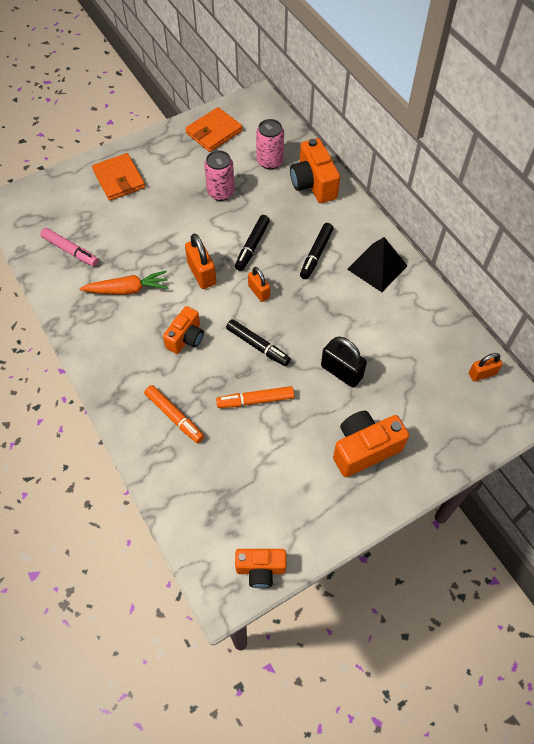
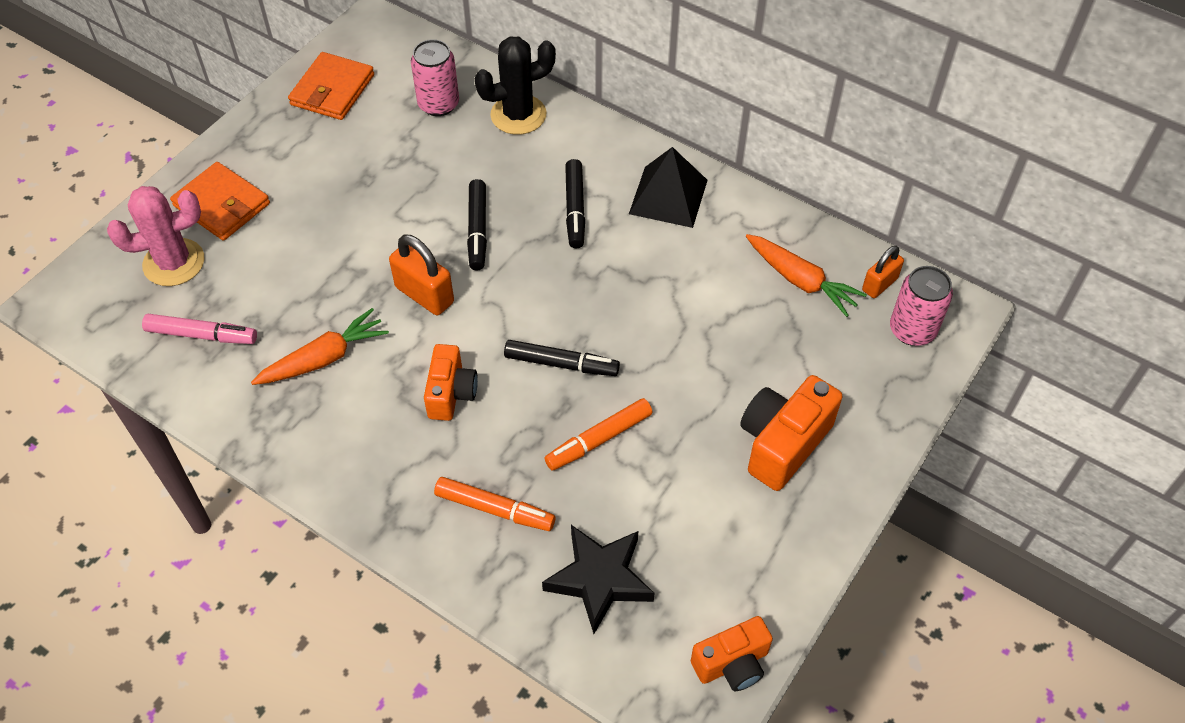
camera: 25 degrees left, 5 degrees down
(77, 203) = (174, 262): none -> pink cactus
(211, 484) = (599, 579): none -> black star
(221, 192) = (390, 171): pink can -> pink can (912, 330)
(259, 292) = (522, 289): orange padlock -> none
(313, 184) = (518, 115): orange camera -> black cactus
(341, 372) = (696, 354): black padlock -> none
(432, 351) = (800, 280): none -> orange carrot

